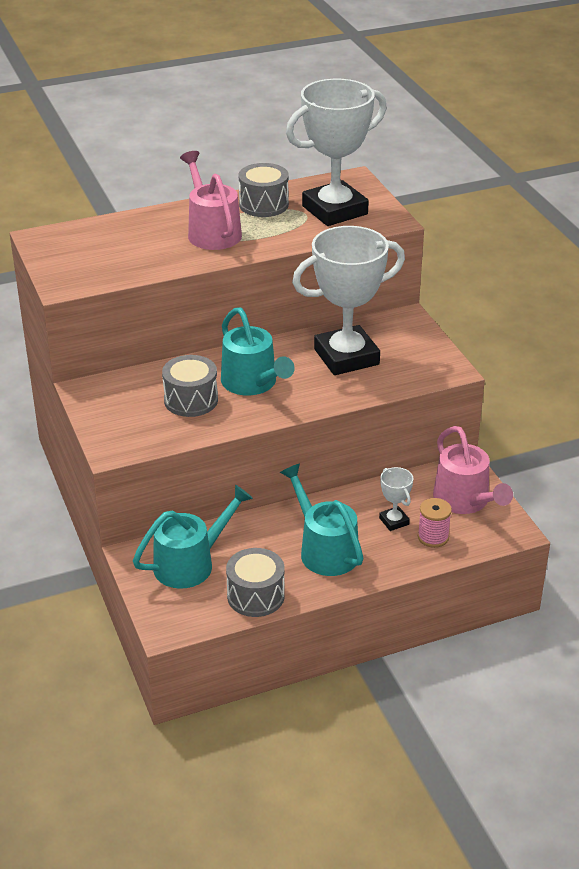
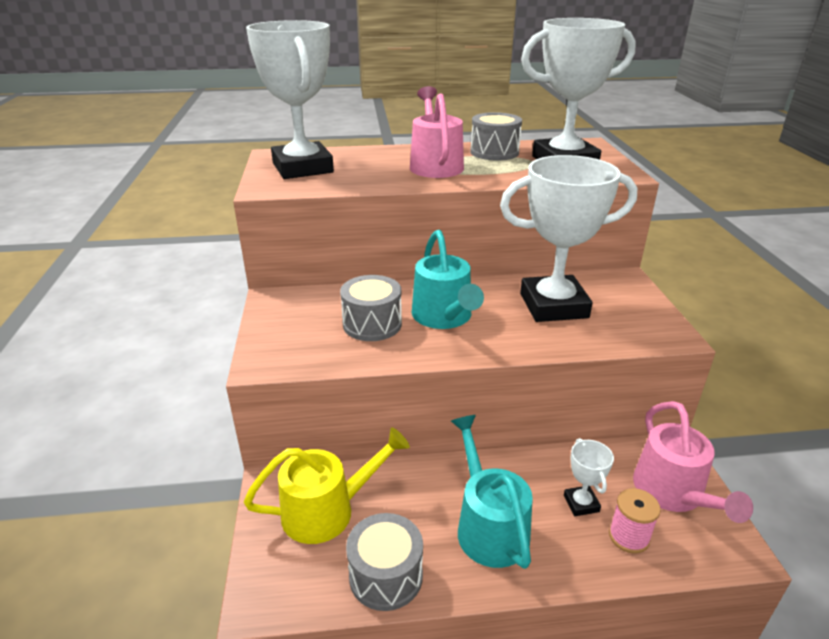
camera: 15 degrees right, 5 degrees down
(82, 253) = (302, 168): none -> white trophy
(191, 563) = (327, 510): turquoise watering can -> yellow watering can

